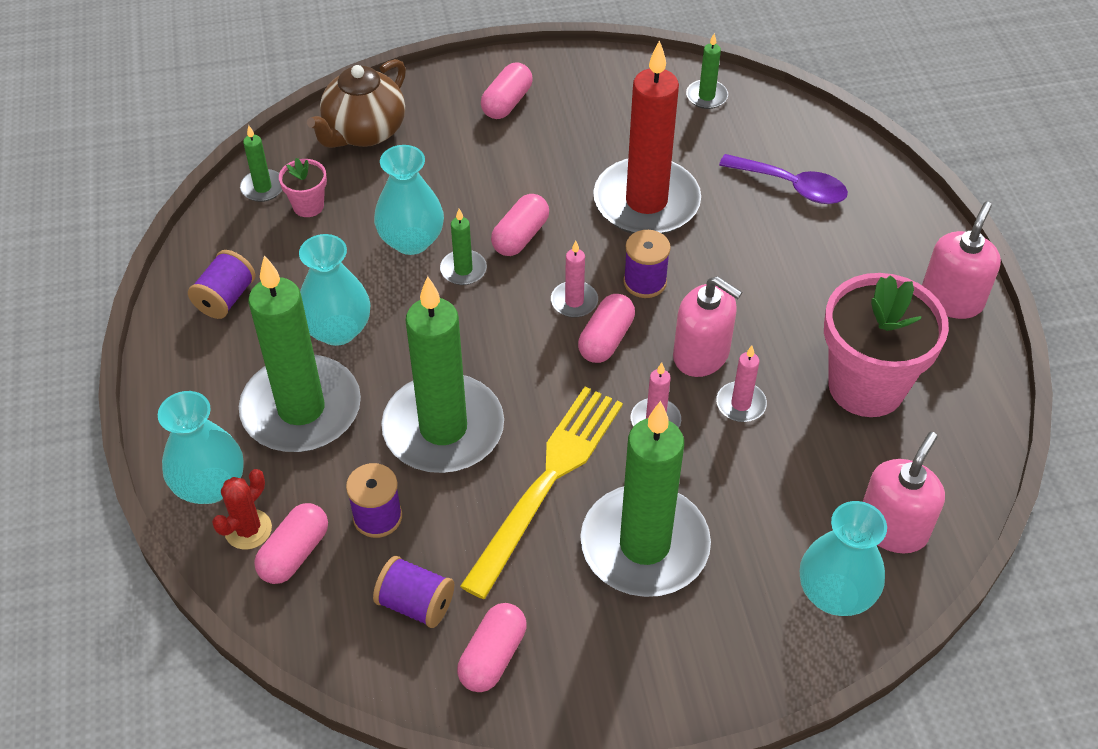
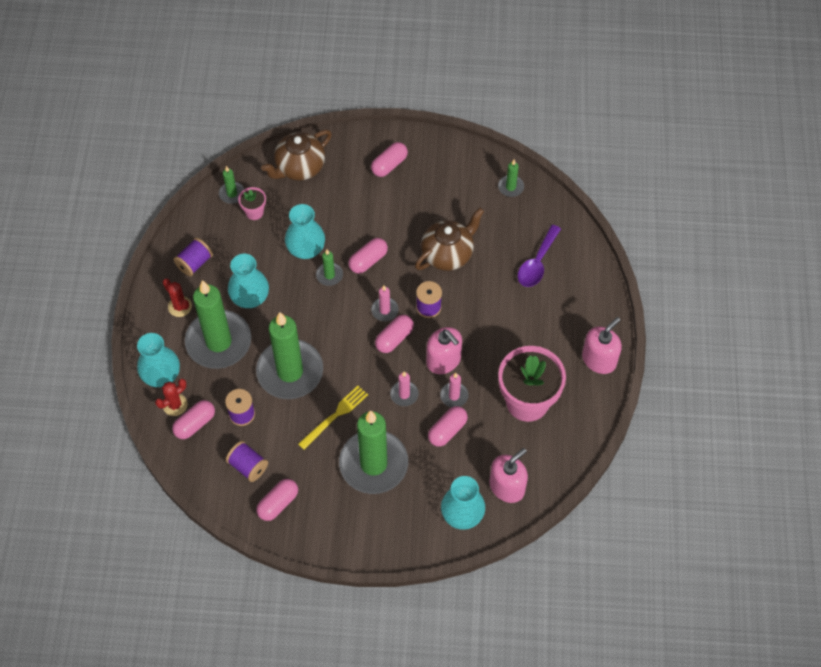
camera: 15 degrees right, 10 degrees up
(216, 369) = (180, 306): none -> red cactus
(547, 482) = (335, 416): yellow fork -> yellow fork, size x0.60
(646, 202) = (448, 254): red candle -> brown teapot
(751, 461) = (447, 430): none -> pink capsule
(791, 186) = (537, 263): purple spoon -> purple spoon turned 75 degrees clockwise

